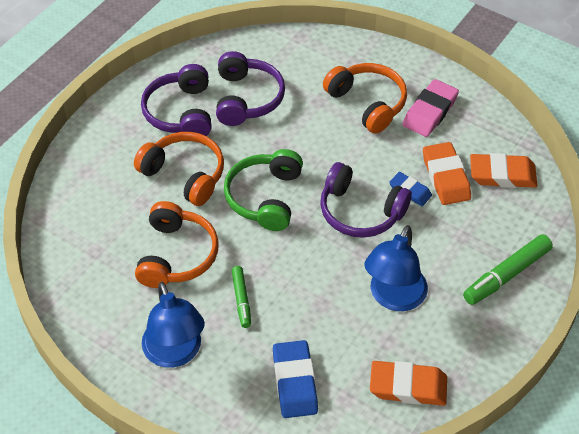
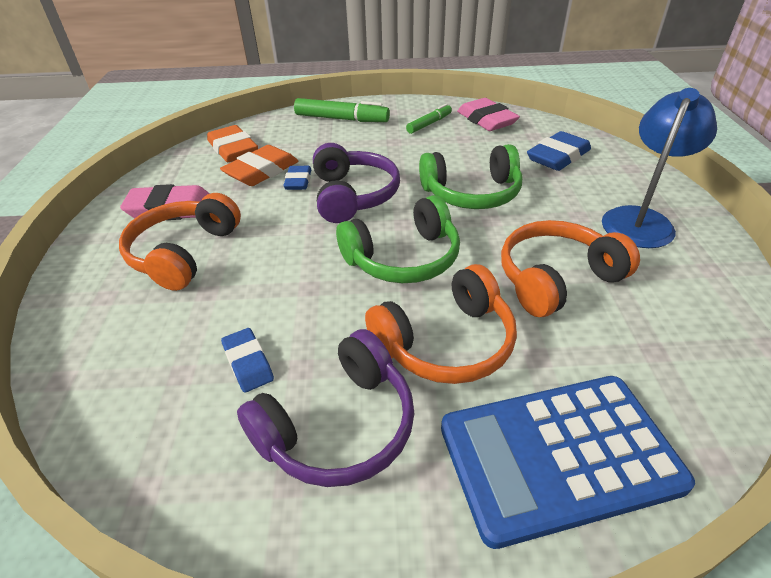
camera: 125 degrees left, 10 degrees down
(95, 170) = (558, 455): none -> blue calculator
(185, 174) = (446, 343): orange headphones -> orange headphones turned 120 degrees counterclockwise
(241, 299) = (536, 212): green marker -> green marker (429, 124)
(247, 98) = (248, 363): purple headphones -> blue eraser
(298, 281) = (472, 193): none -> green headphones
(393, 298) = (423, 149): blue lamp -> none
(408, 386) = (486, 120): orange eraser -> pink eraser

